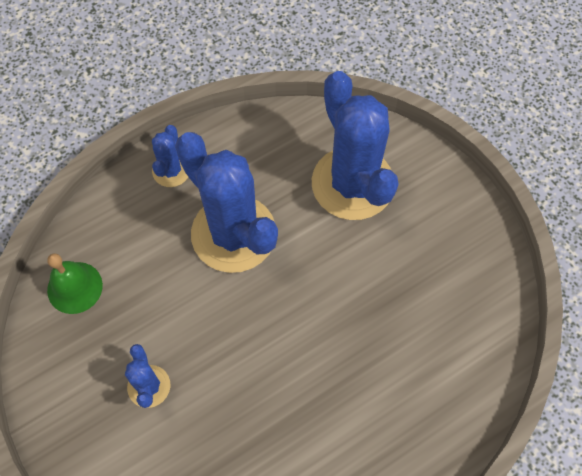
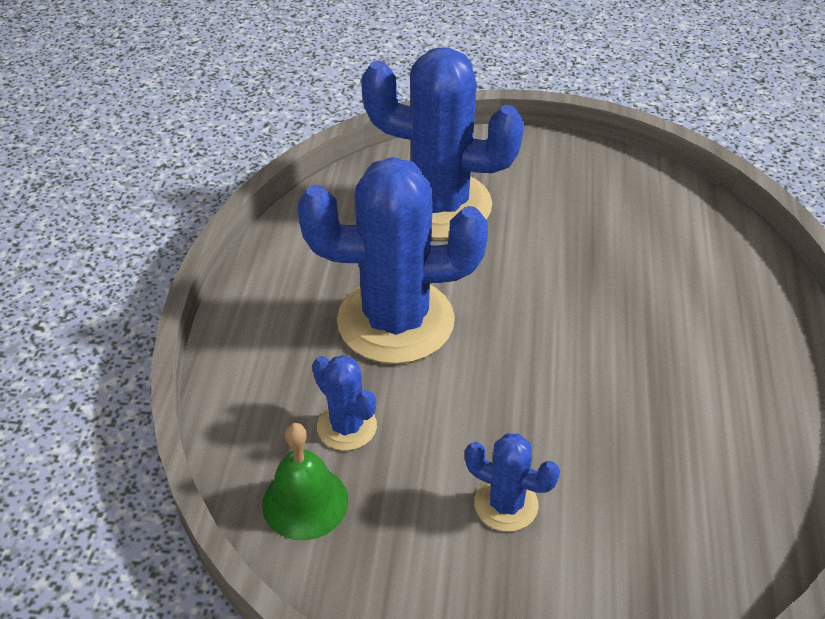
camera: 50 degrees left, 20 degrees down
(171, 170) = (260, 326): blue cactus -> blue cactus (347, 426)

